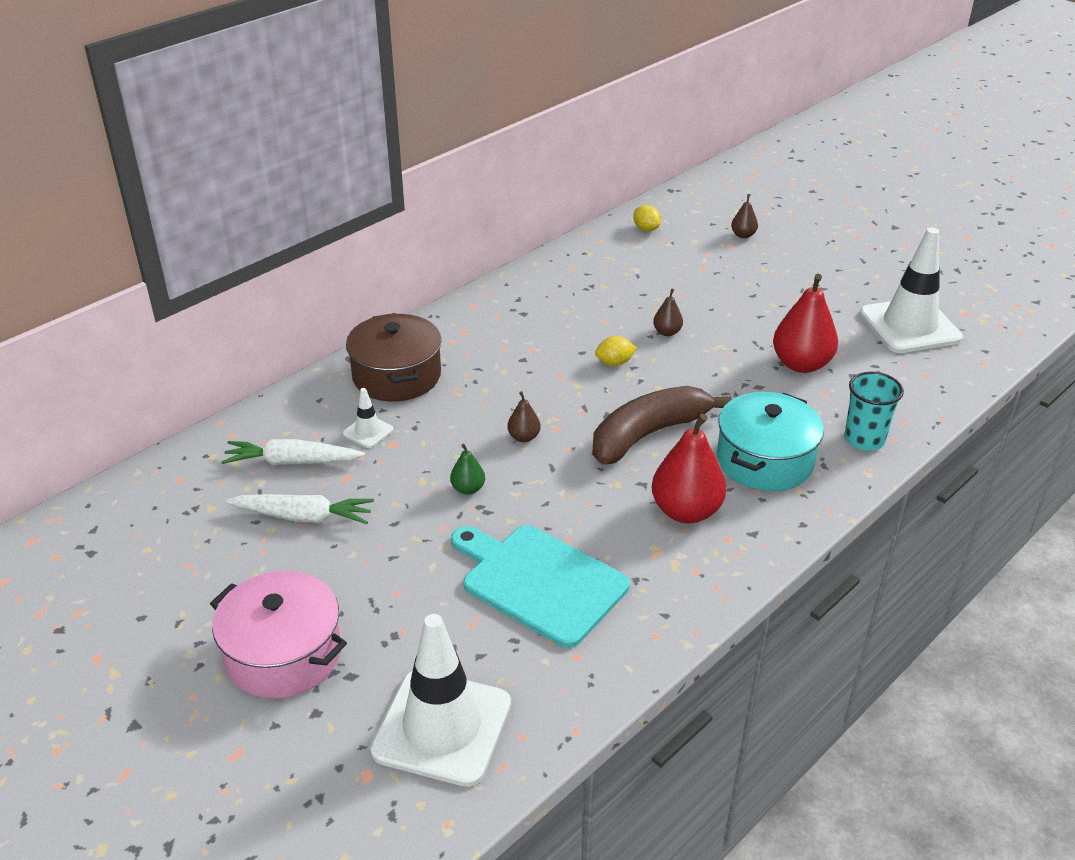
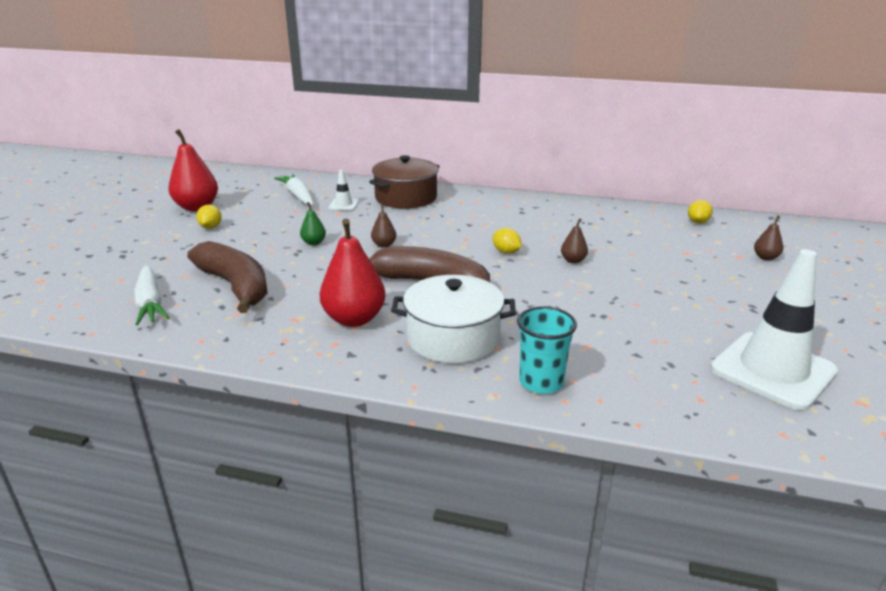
camera: 60 degrees right, 10 degrees down
(283, 654) = (134, 235): pink pot -> none
(303, 517) = (252, 210): white carrot -> white carrot (150, 303)
(327, 569) = (211, 227): none -> yellow lemon
(442, 727) = (84, 290): white traffic cone -> none
(539, 582) = (235, 286): turquoise cutting board -> brown banana
(765, 460) = (453, 338): turquoise pot -> white pot
(801, 364) = (614, 325): red pear -> red pear (197, 207)

